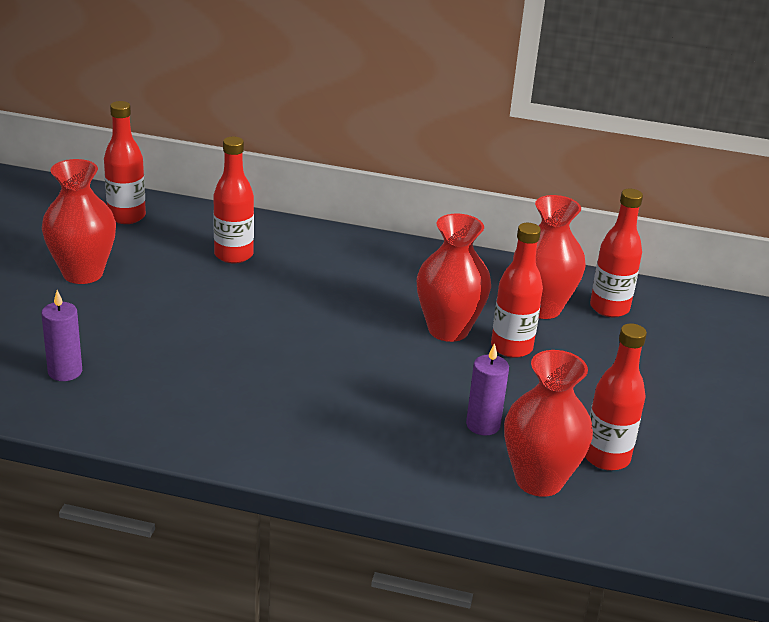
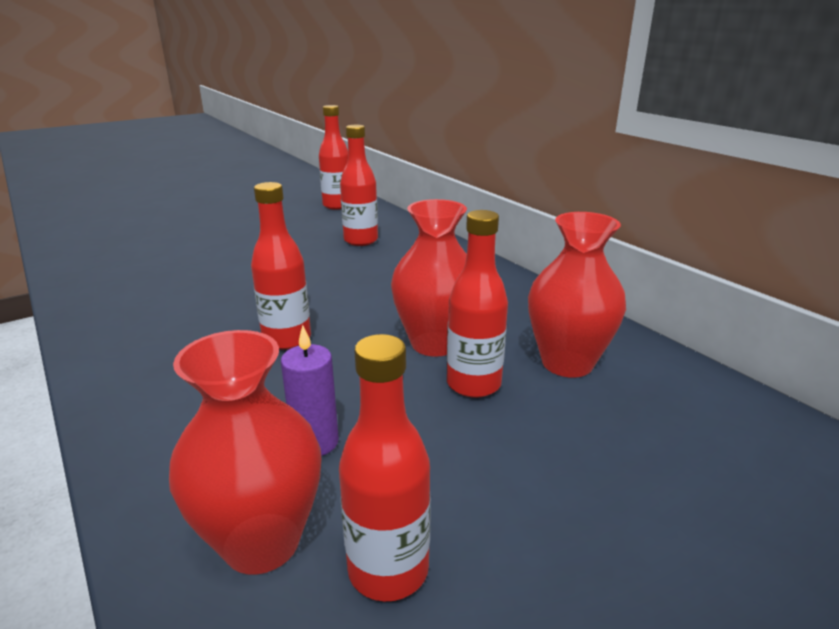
camera: 45 degrees right, 5 degrees down
(65, 372) = (131, 265): purple candle -> none
(83, 273) = (253, 223): red vase -> none
(609, 308) = (657, 395): red bottle -> red bottle (287, 339)

